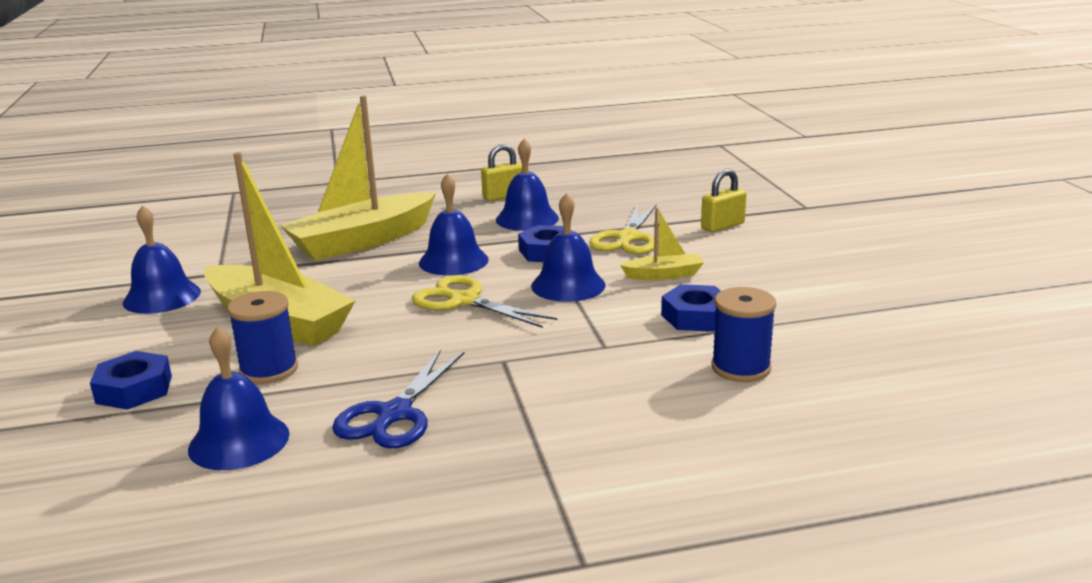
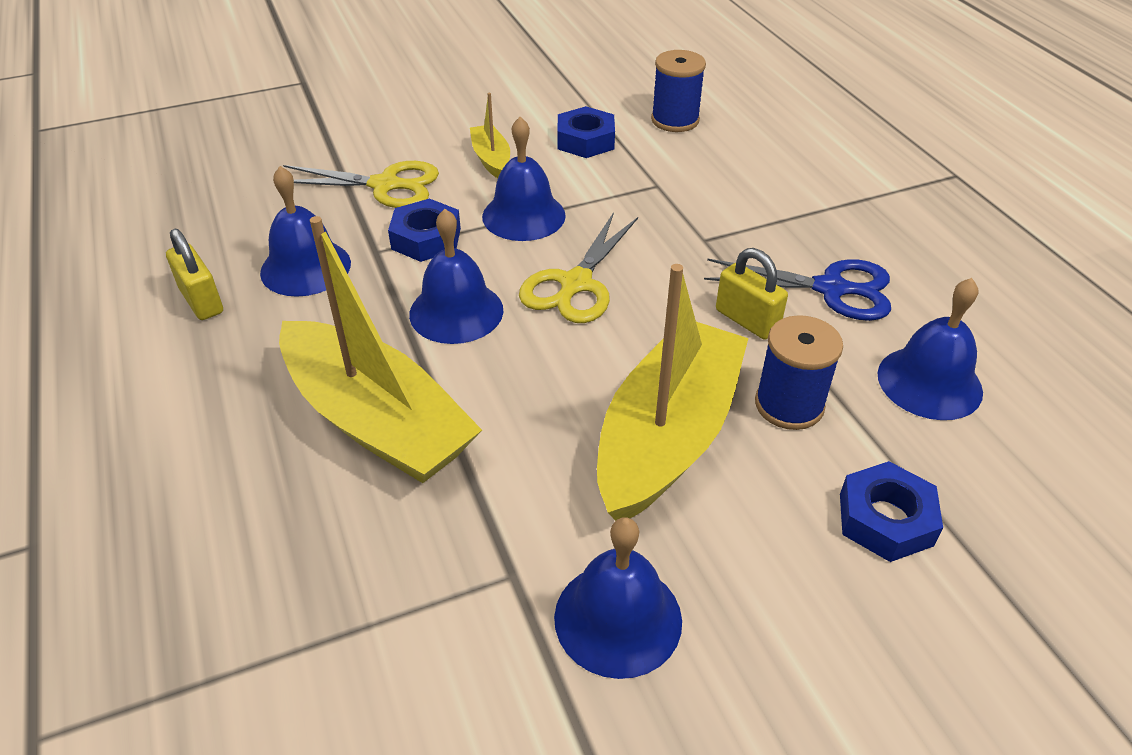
camera: 100 degrees left, 20 degrees up
(722, 226) = (354, 127): yellow padlock -> yellow padlock (747, 320)

